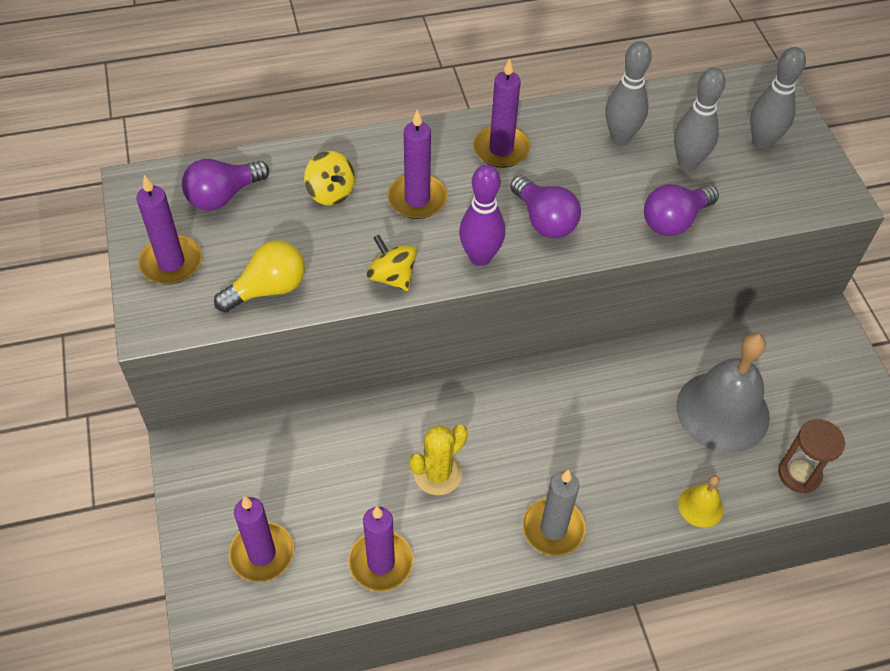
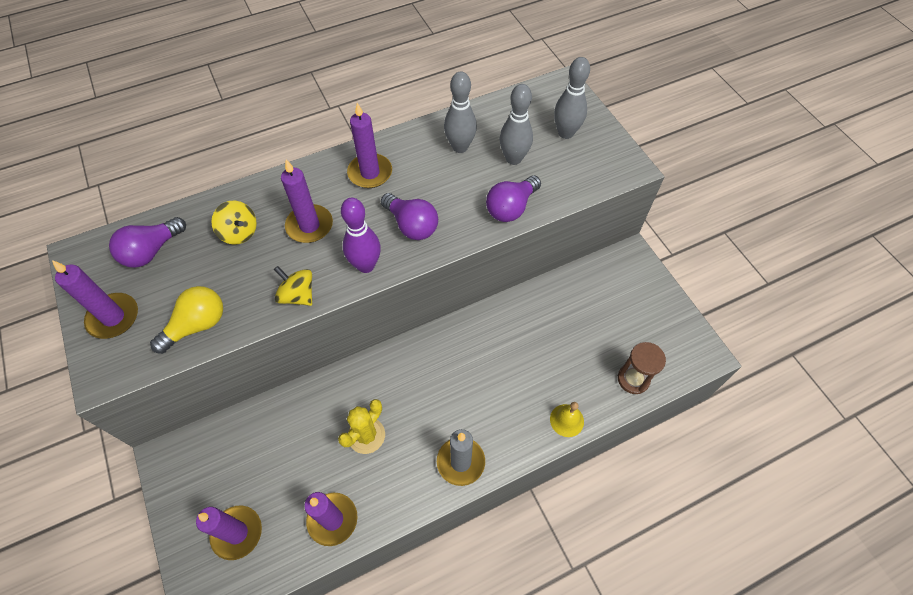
camera: 10 degrees left, 5 degrees up
(722, 411) = (570, 341): grey bell -> none

